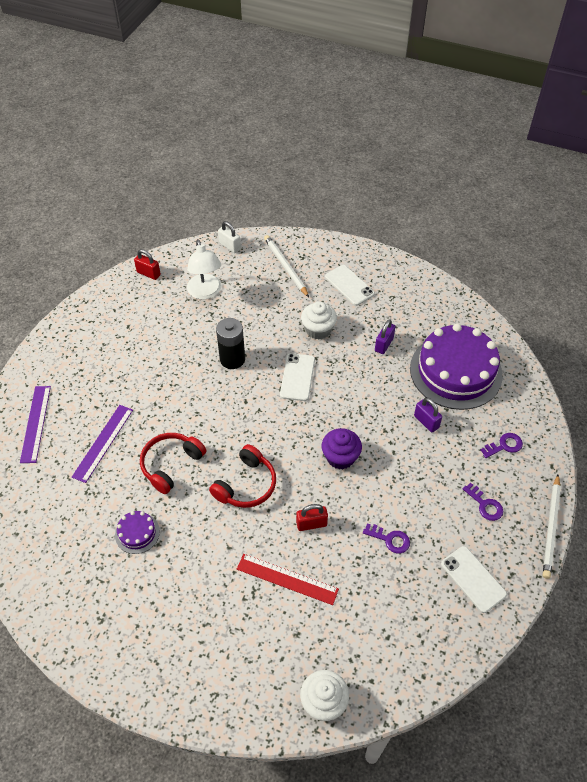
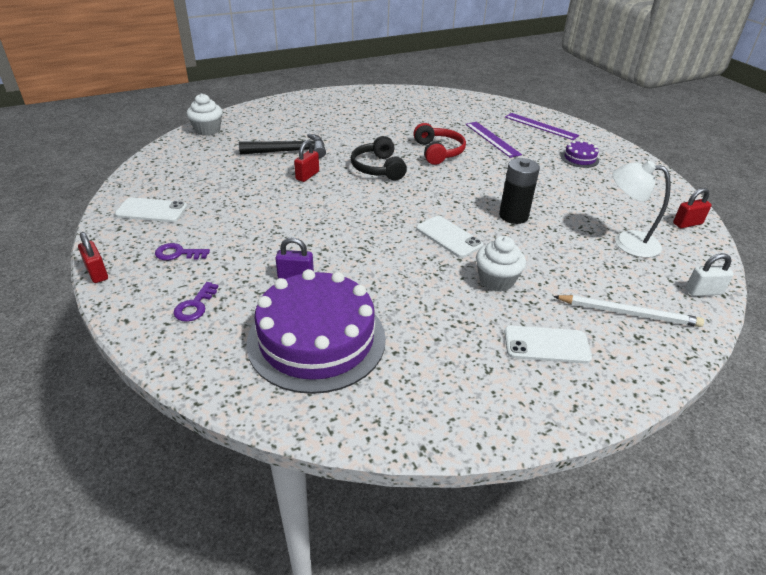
camera: 130 degrees right, 15 degrees down
(137, 533) = (402, 125): purple cake -> purple cake (579, 158)
(246, 485) = (378, 168): red headphones -> black headphones
(287, 579) = (289, 151): red ruler -> black hammer
(340, 457) = (337, 214): purple cupcake -> none
(384, 344) = (421, 312): purple padlock -> none
(390, 539) = (240, 196): purple key -> none
(551, 528) = (97, 273): white pencil -> red padlock

